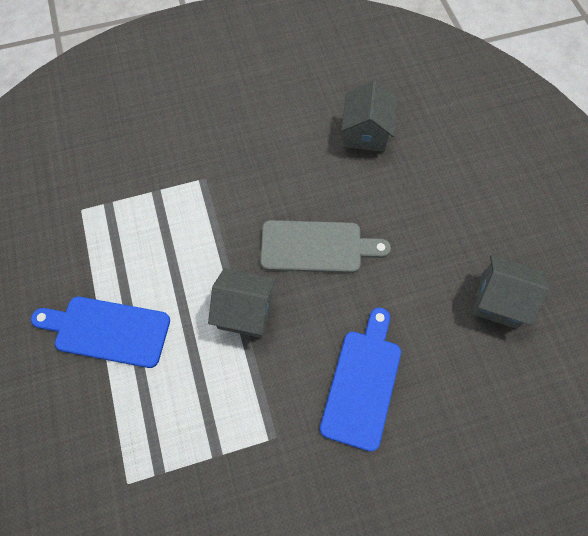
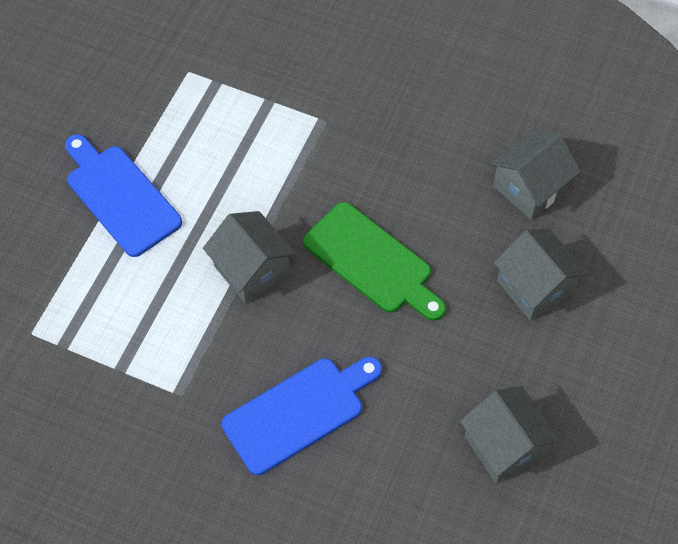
camera: 40 degrees right, 5 degrees down
(316, 247) = (372, 262): grey cutting board -> green cutting board
(424, 190) = (535, 286): none -> grey house

